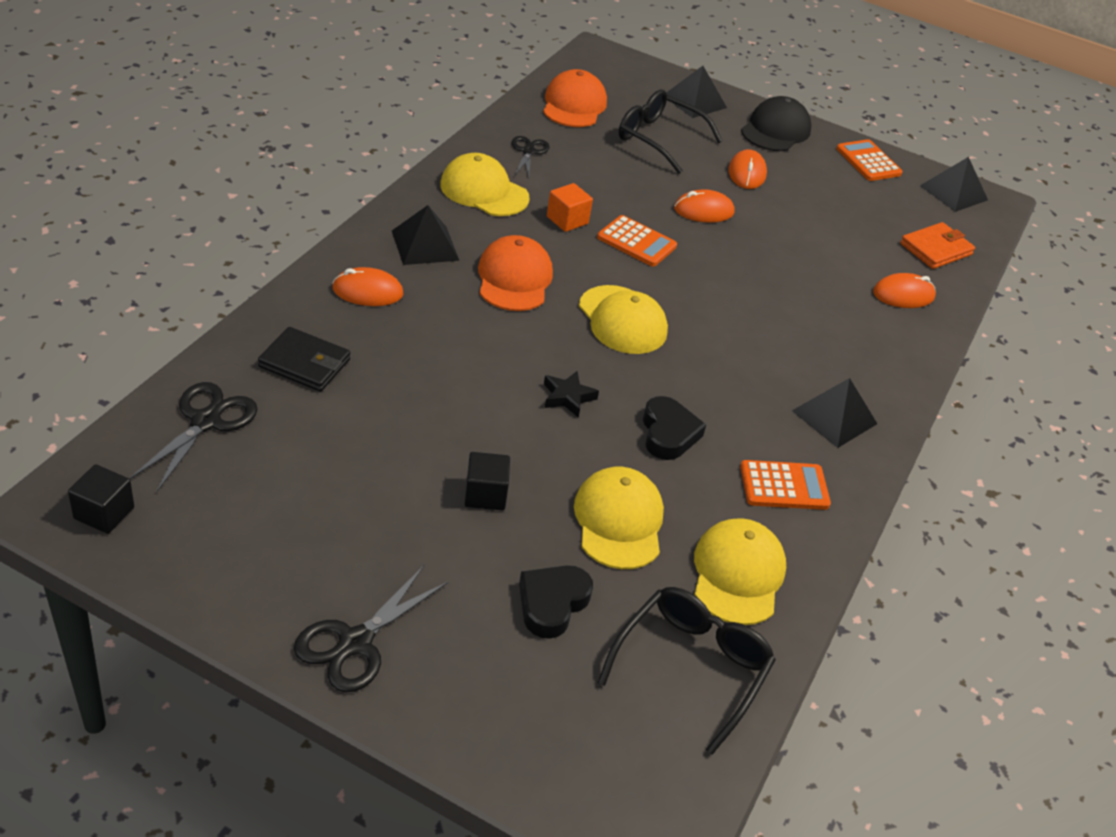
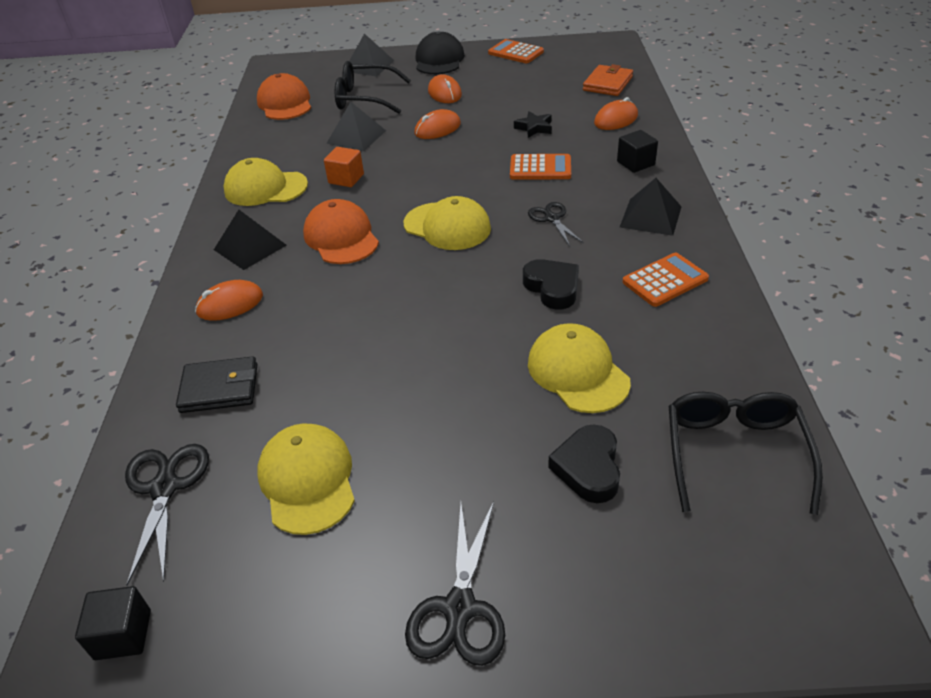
camera: 20 degrees left, 0 degrees up
(485, 494) = (459, 411): black cube -> black cube (635, 163)
(528, 151) = (277, 147): black scissors -> black scissors (552, 218)
(568, 397) = (456, 301): black star -> black star (534, 128)
(636, 242) = (409, 170): orange calculator -> orange calculator (540, 168)
(737, 574) = (696, 362): yellow cap -> yellow cap (307, 480)
(953, 193) = (585, 47): black pyramid -> black pyramid (356, 137)

